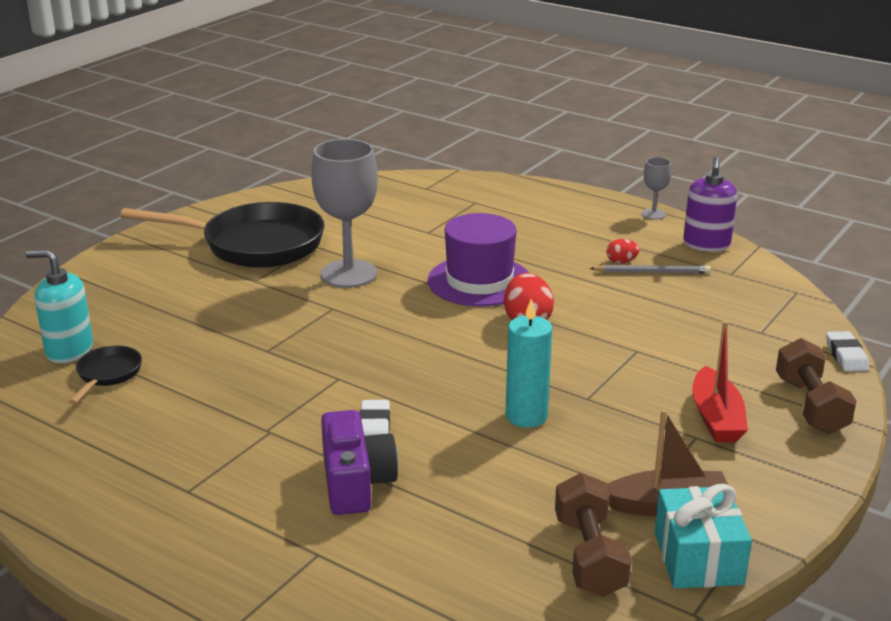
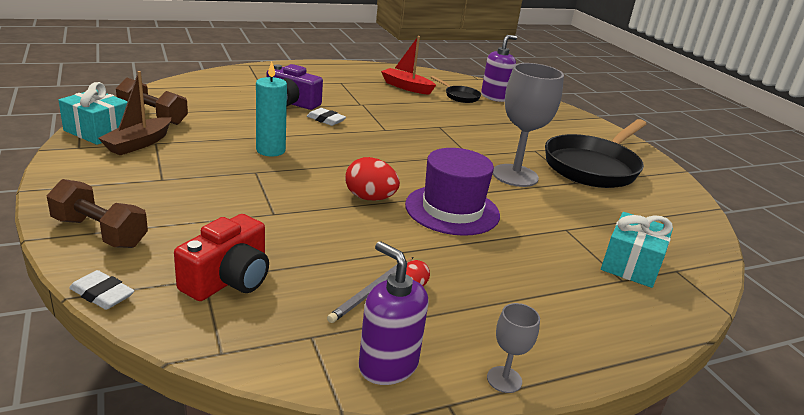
camera: 120 degrees right, 0 degrees up
(69, 350) = (494, 97): turquoise soap dispenser -> purple soap dispenser
(446, 202) = (631, 265): none -> turquoise gift
(716, 418) = (162, 194): red boat -> red boat (406, 87)
(743, 323) = (228, 279): none -> red camera

